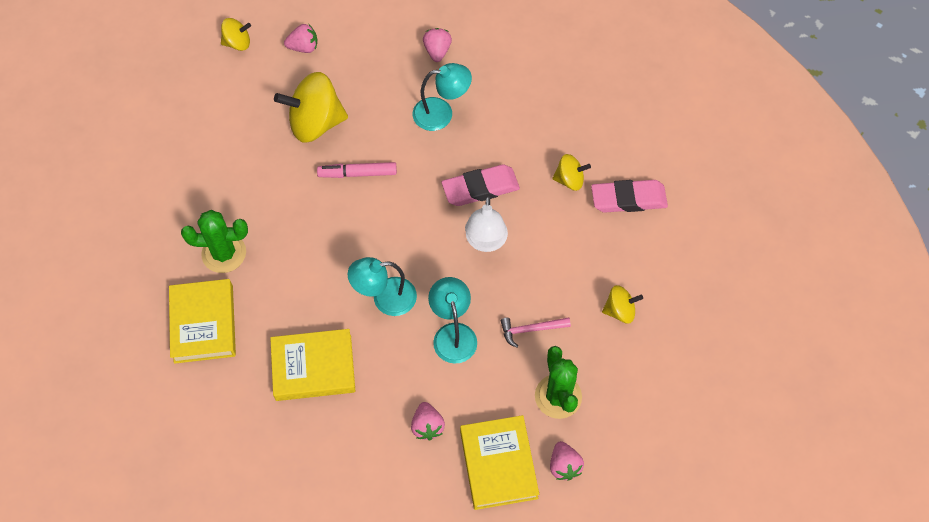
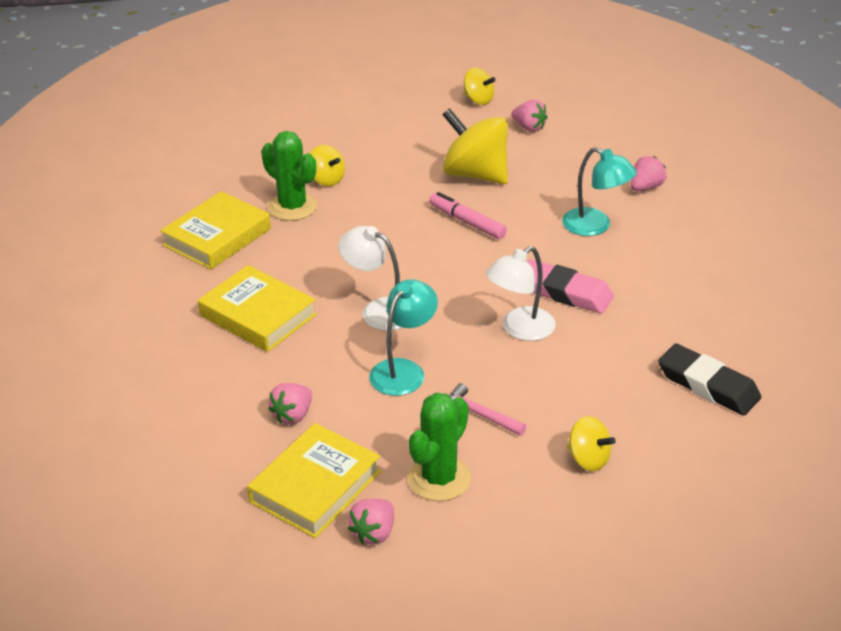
camera: 45 degrees right, 25 degrees down
(385, 298) = (378, 310): turquoise lamp -> white lamp
(569, 180) = (662, 336): yellow spinning top -> yellow spinning top (327, 180)
(628, 199) = (708, 385): pink eraser -> black eraser

